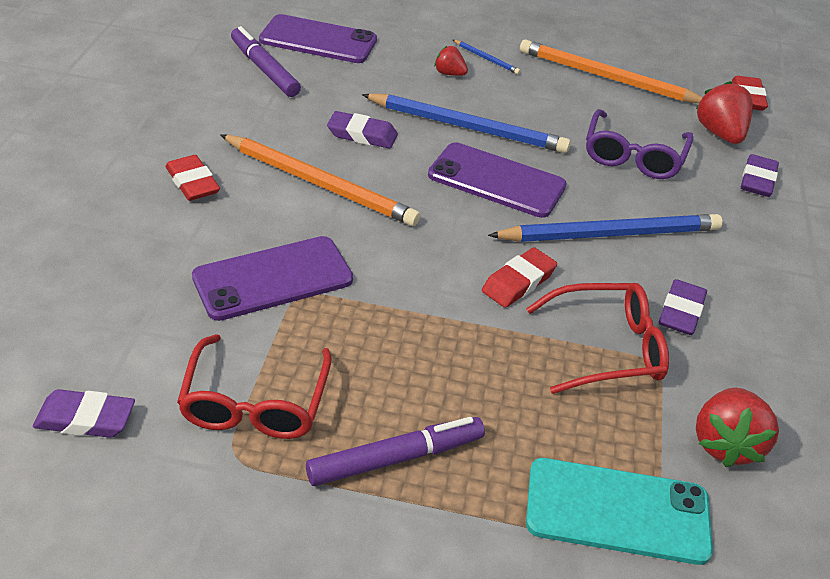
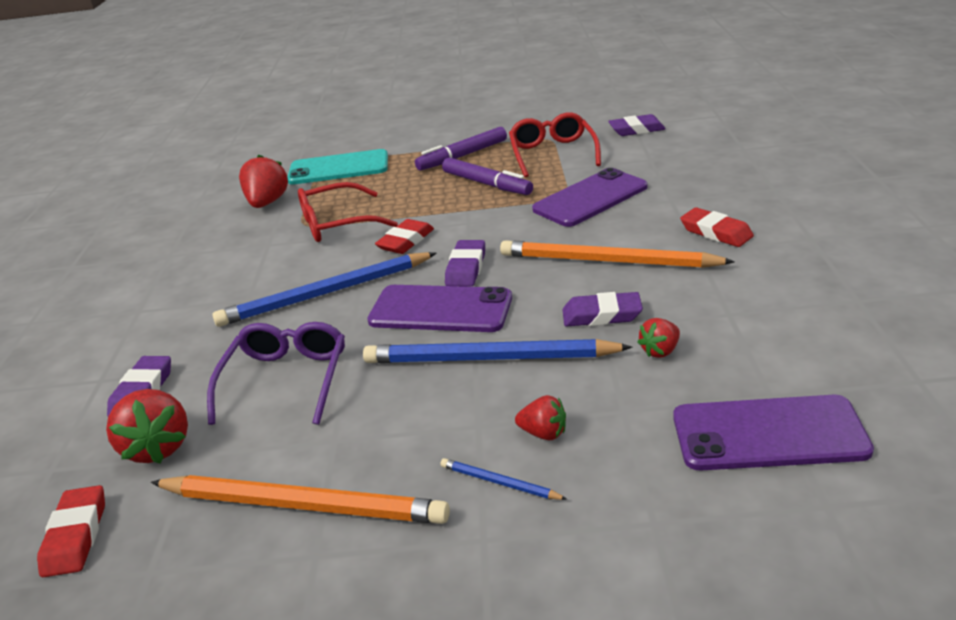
camera: 175 degrees right, 10 degrees down
(264, 69) = (785, 360): purple marker -> purple marker (486, 184)
(340, 97) = (660, 351): none -> red strawberry
(681, 312) = (275, 256): purple eraser -> purple eraser (466, 268)

